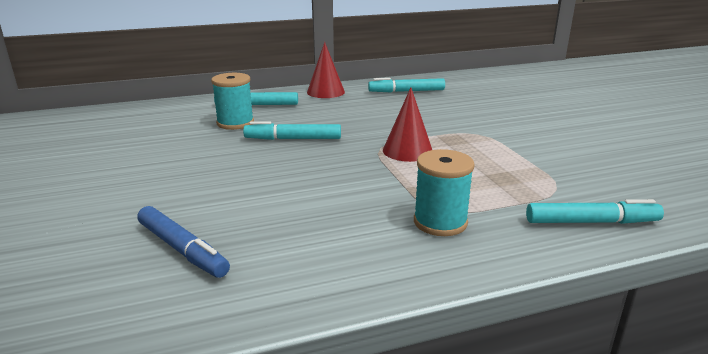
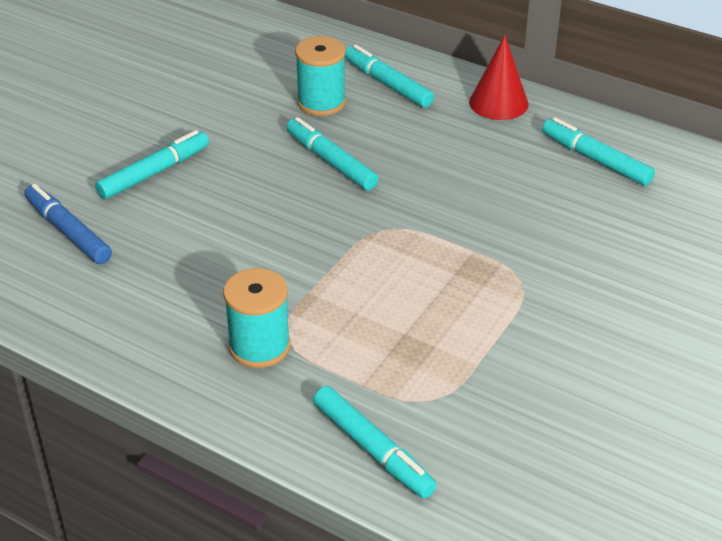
camera: 50 degrees right, 15 degrees up
(182, 249) = (68, 231): blue marker -> blue marker turned 135 degrees clockwise
(189, 191) = (154, 172): none -> turquoise marker
(407, 151) = (399, 252): red cone -> none

